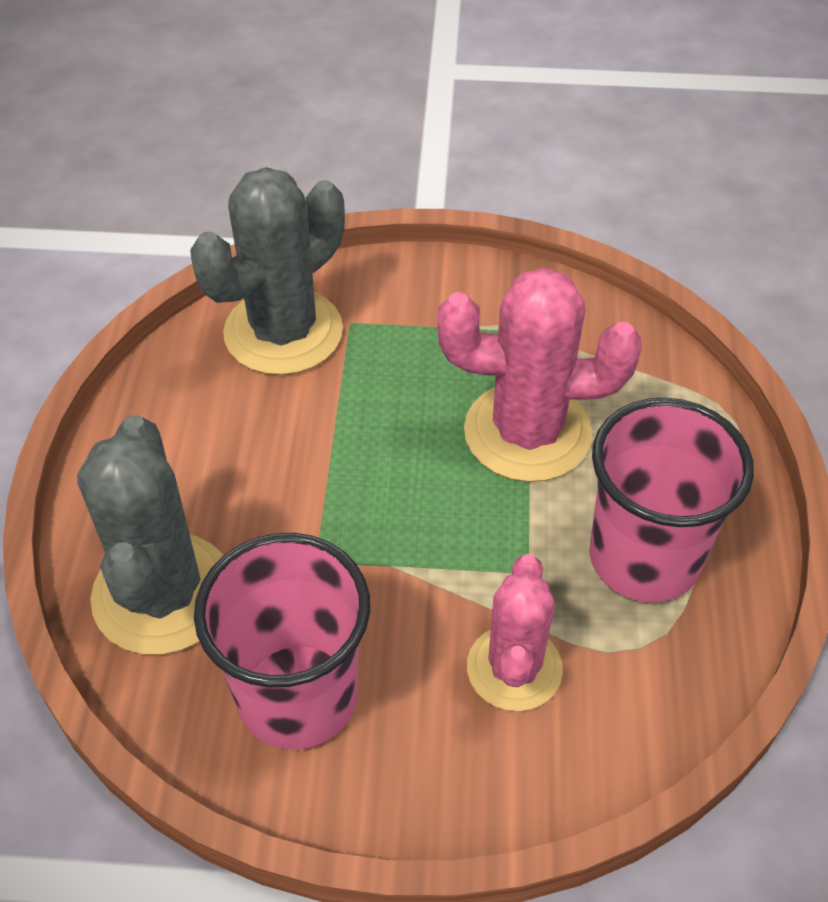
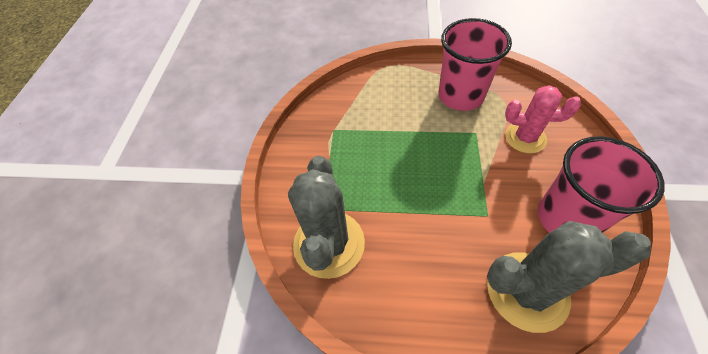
camera: 85 degrees left, 5 degrees up
(283, 332) = (329, 244): grey cactus -> grey cactus turned 45 degrees clockwise
(527, 432) = (398, 131): pink cactus -> none

